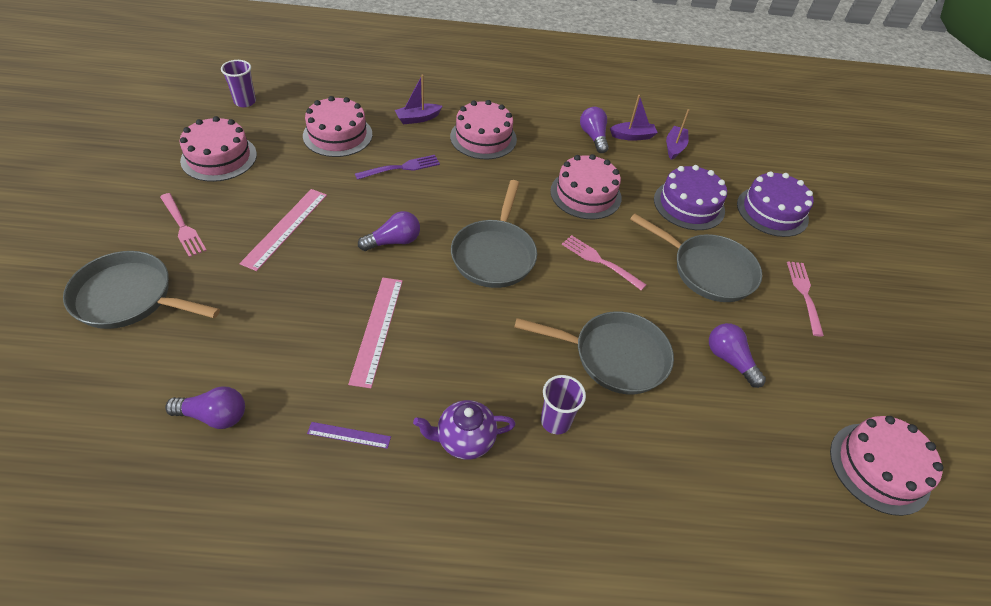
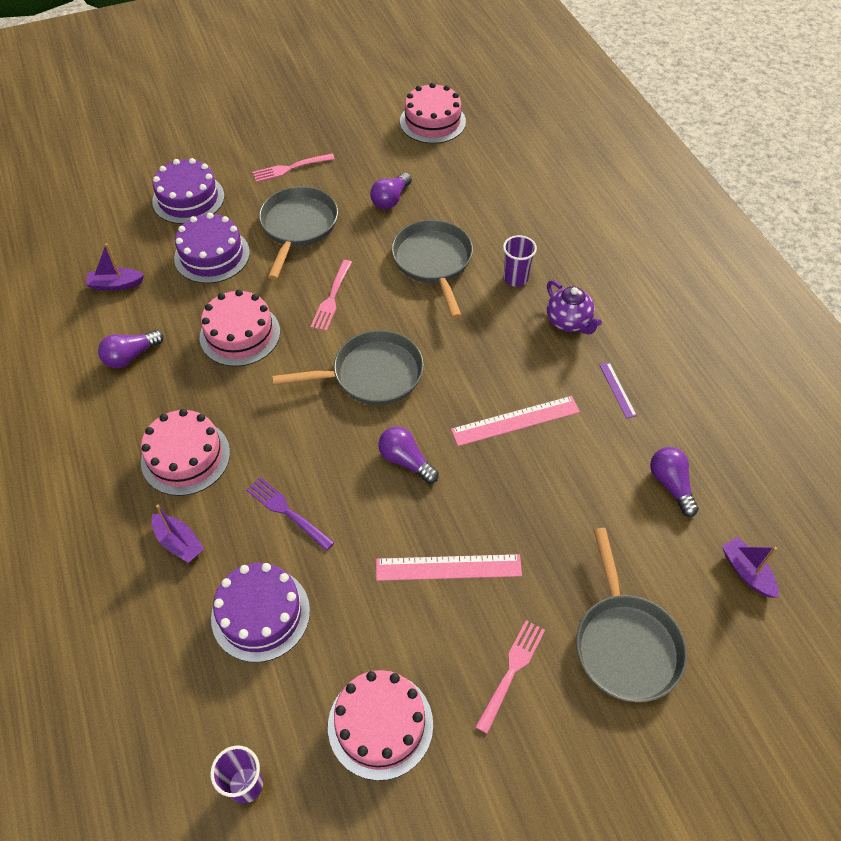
camera: 110 degrees left, 5 degrees up
(337, 135) = (260, 614): pink cake -> purple cake
(632, 136) = (112, 323): purple boat -> purple boat (746, 572)

